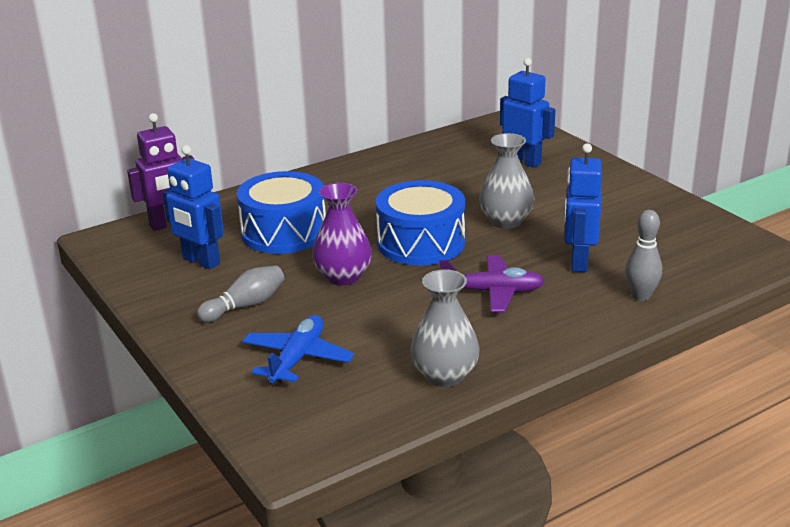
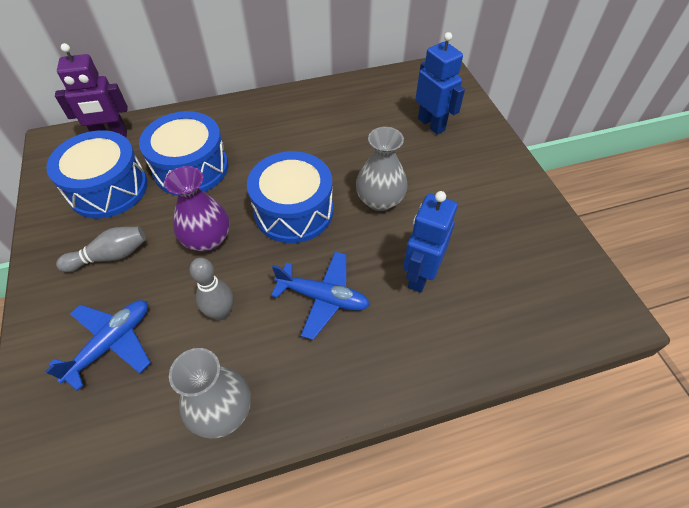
camera: 15 degrees right, 25 degrees up
(200, 261) = (108, 188): blue robot -> blue drum
(492, 292) = (323, 298): purple plane -> blue plane
(641, 296) = (457, 344): grey bowling pin -> grey bowling pin (221, 313)

